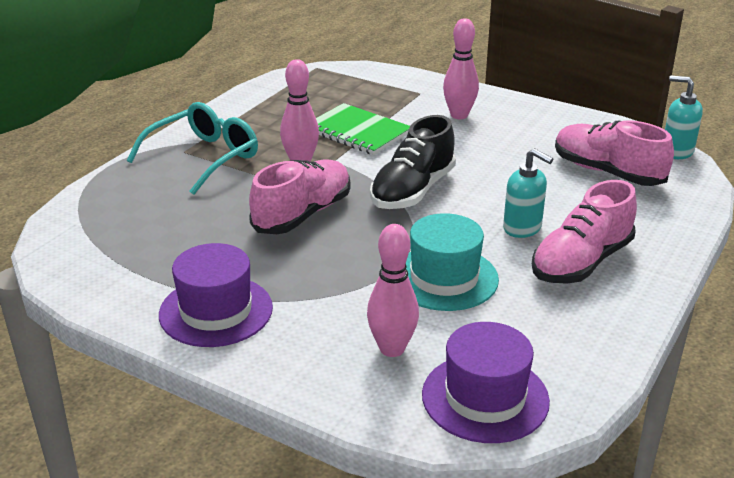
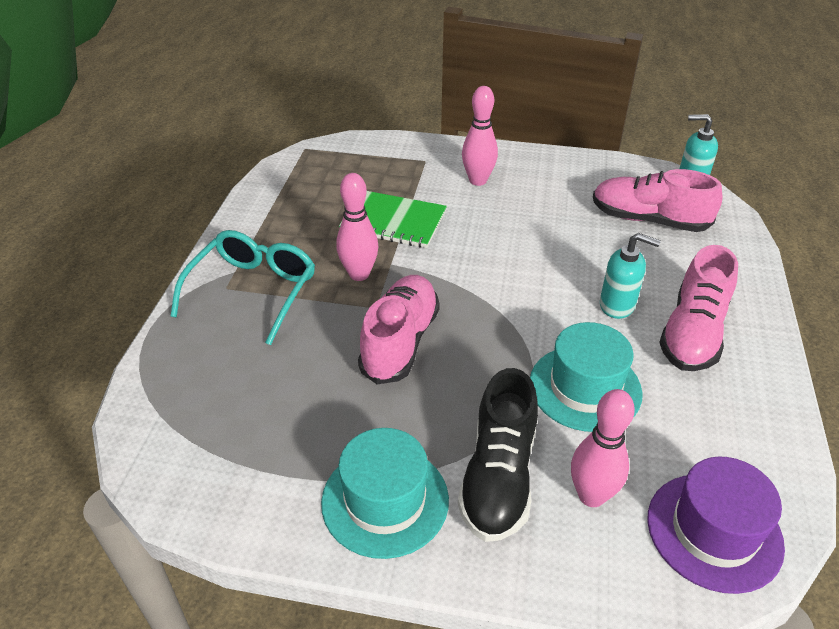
camera: 20 degrees left, 10 degrees up
(216, 311) = (385, 500): purple hat -> turquoise hat
(412, 191) = (490, 284): black shoe -> black shoe (498, 477)

